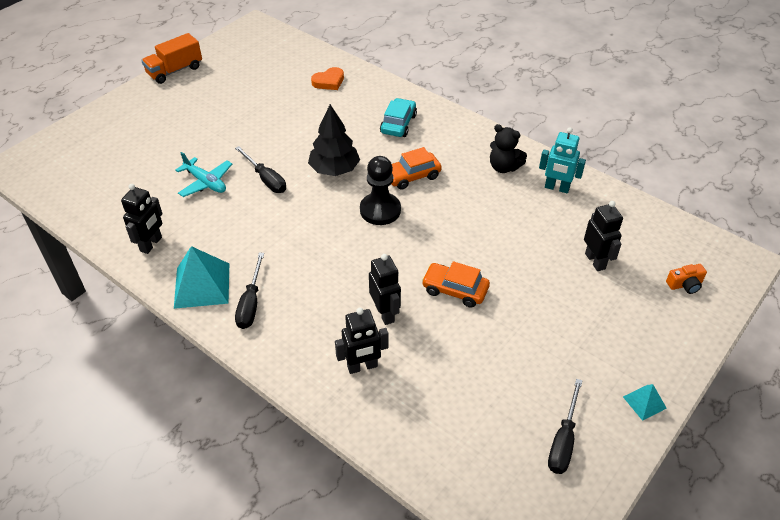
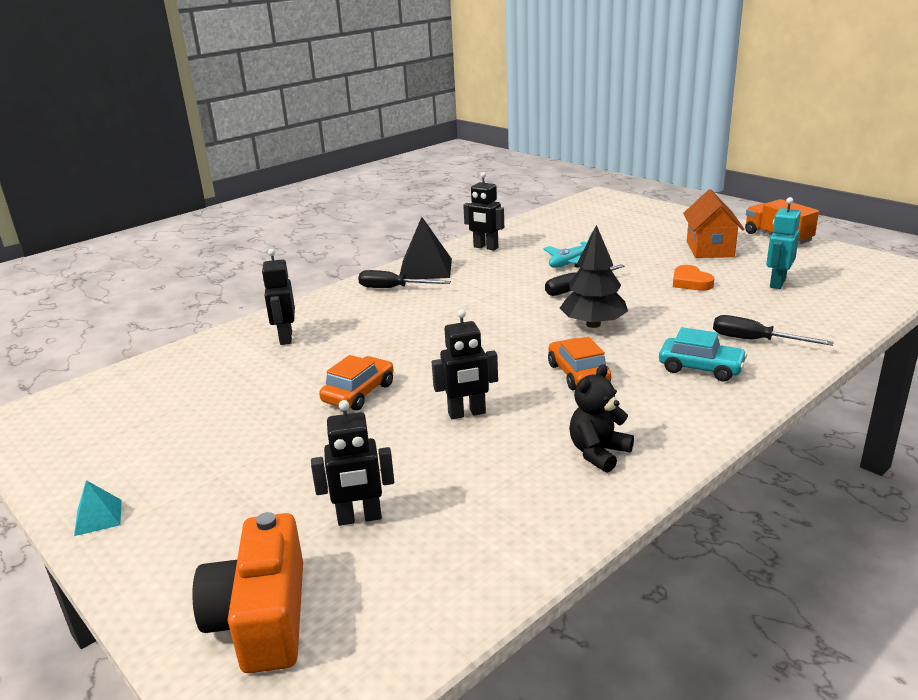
camera: 100 degrees right, 20 degrees down
(192, 105) = (710, 249): none -> orange house
(202, 285) = (425, 269): turquoise pyramid -> black pyramid
(329, 81) = (794, 320): orange heart -> orange heart (690, 282)
(380, 210) = (512, 351): black pawn -> none
(385, 313) = (346, 350): black robot -> black robot (467, 413)
(556, 188) = (541, 503): turquoise robot -> turquoise robot (777, 283)
(563, 440) = (107, 445): black screwdriver -> black screwdriver (755, 340)
(685, 284) = (262, 618): orange camera -> orange camera, size x2.19

